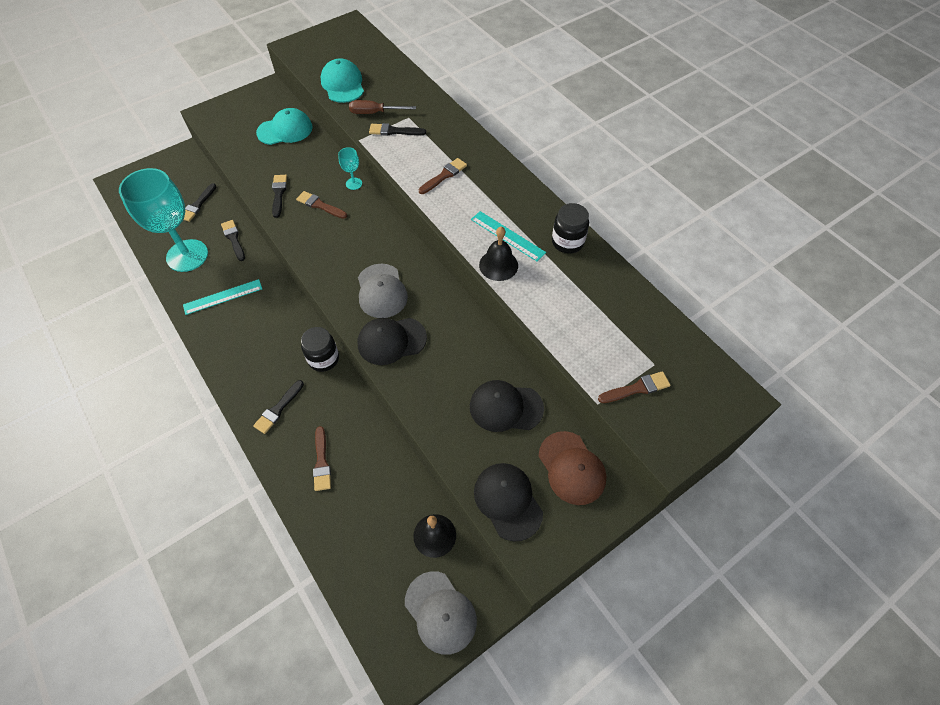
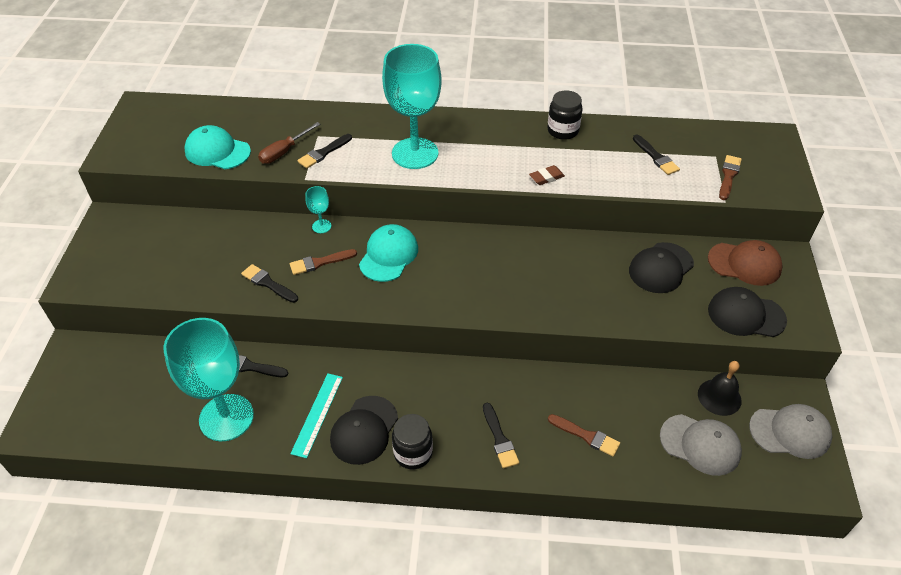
camera: 50 degrees left, 10 degrees down
(198, 205) = (164, 373): black brush -> black brush (656, 157)
(285, 130) = (187, 235): turquoise cap -> turquoise cap (388, 255)
(323, 359) = (475, 374): black jar -> black jar (413, 453)
(381, 291) = (469, 276): grey cap -> grey cap (700, 444)
(391, 341) = (530, 298): black cap -> black cap (364, 430)
(444, 176) = (415, 153): brown brush -> turquoise goblet
(498, 265) = (546, 177): black bell -> brown eraser
(507, 236) = (522, 156): turquoise ruler -> none

